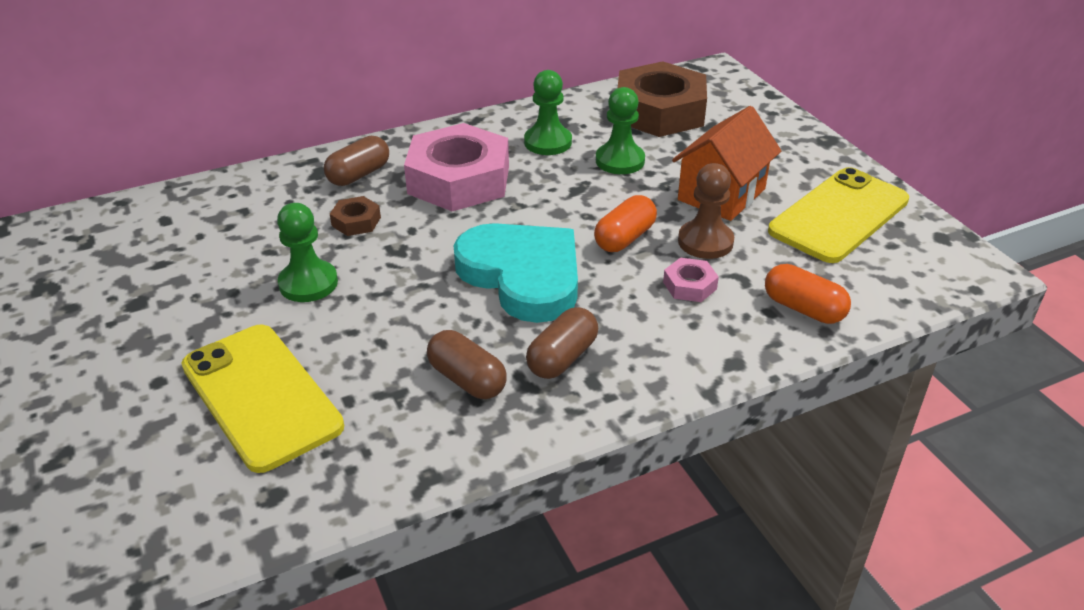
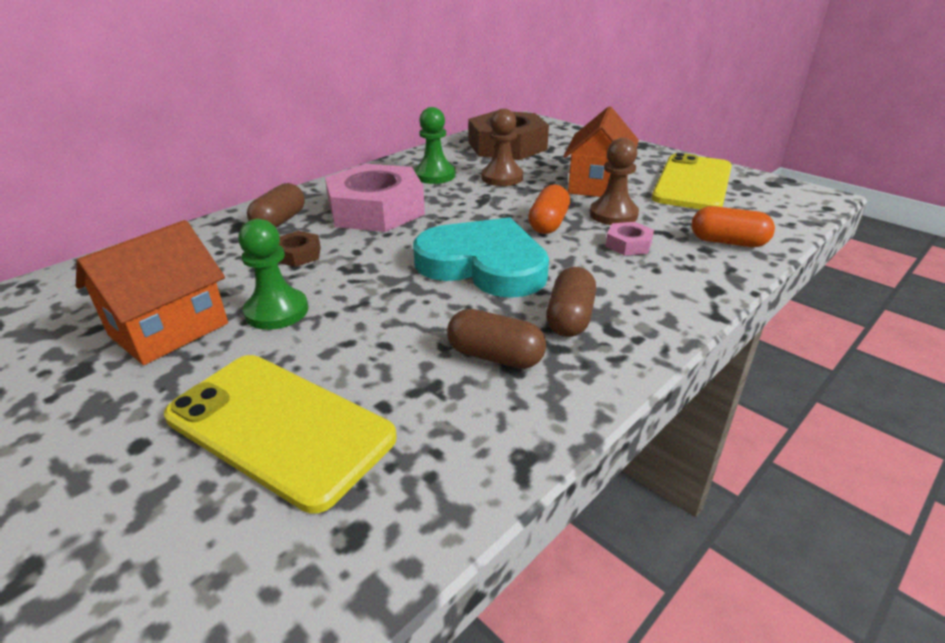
camera: 20 degrees left, 5 degrees down
(215, 280) = (169, 329): none -> orange house
(620, 161) = (502, 178): green pawn -> brown pawn

